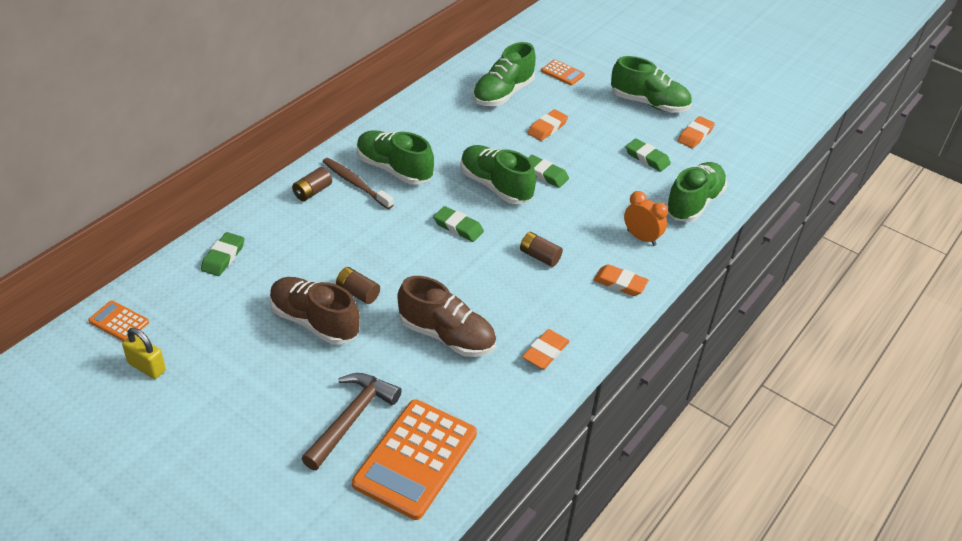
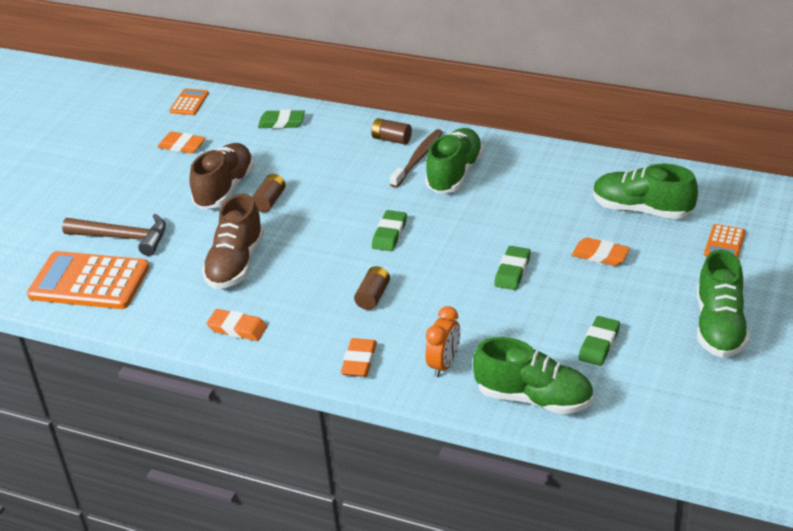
camera: 80 degrees right, 5 degrees down
(147, 367) = (147, 129): yellow padlock -> none
(495, 186) = (469, 242): green shoe -> none
(695, 135) = (680, 379): orange eraser -> orange eraser (182, 146)

